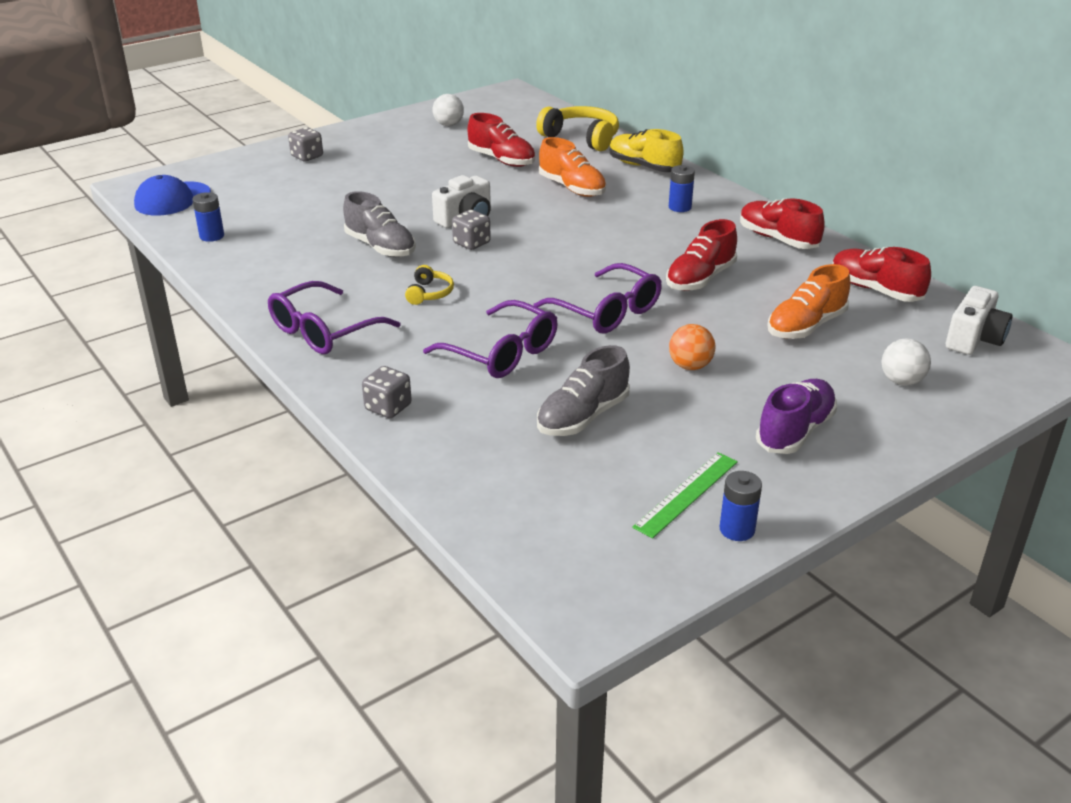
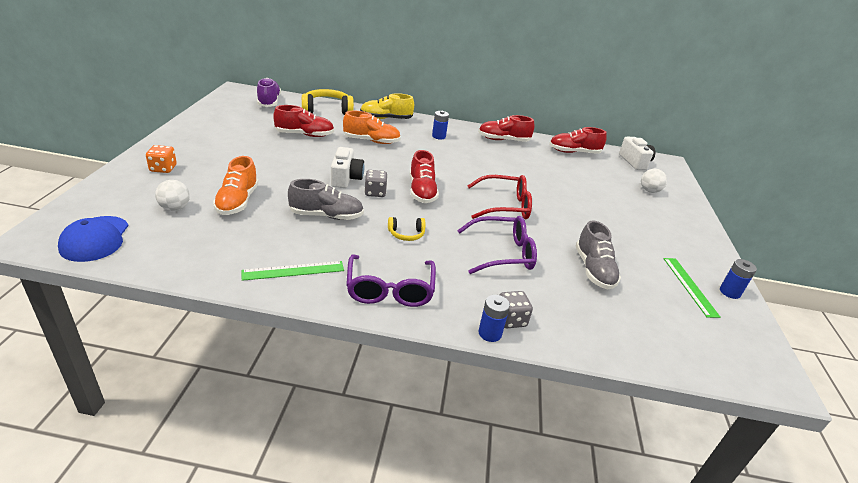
camera: 50 degrees left, 0 degrees up
(212, 236) = (186, 256): blue battery -> blue battery (490, 333)
(271, 281) = (293, 271): none -> green ruler
(307, 157) = (163, 168): grey dice -> orange dice
(429, 293) = (406, 234): yellow headphones -> yellow headphones turned 120 degrees clockwise
(448, 125) = (232, 120): white ball -> white ball (175, 208)
(607, 311) = (505, 206): purple glasses -> red glasses
(690, 366) = (582, 219): orange ball -> none
(700, 279) = (510, 172): red shoe -> red shoe (422, 191)
(795, 431) = (663, 232): purple shoe -> purple shoe (269, 102)
(805, 326) = (583, 179): orange shoe -> orange shoe (237, 202)

